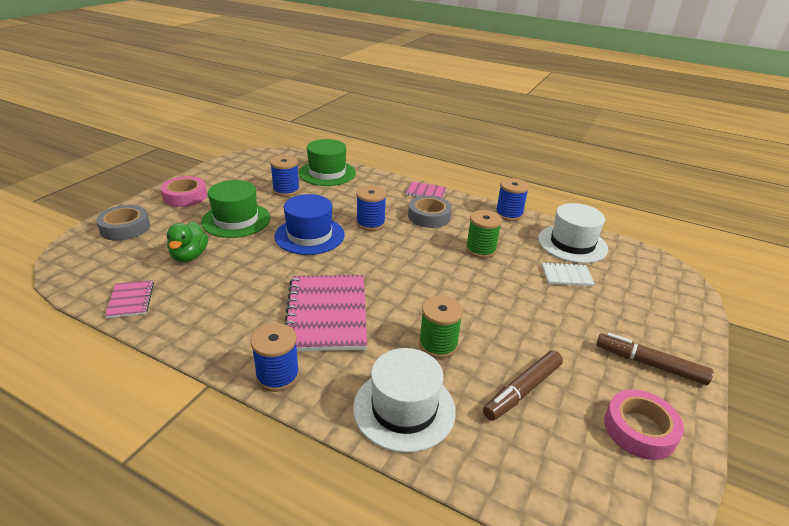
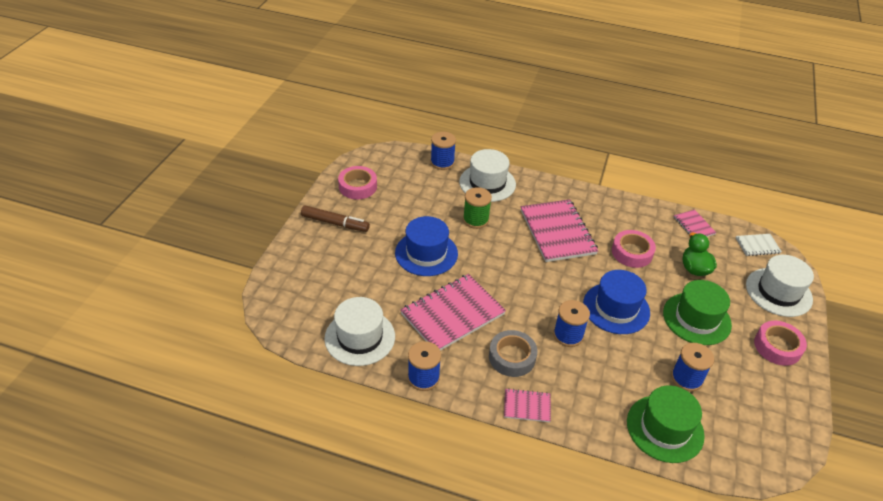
camera: 170 degrees right, 10 degrees up
(125, 228) = (778, 292): grey tape -> white hat
(247, 279) = (632, 252): none -> pink tape
(278, 376) = (564, 191): blue spool -> blue spool (442, 162)
(480, 250) = (452, 314): green spool -> pink notebook
(510, 309) = (426, 253): none -> blue hat
(522, 390) = (421, 199): brown marker -> none
(566, 275) = (375, 293): white notebook -> white notebook (757, 246)

